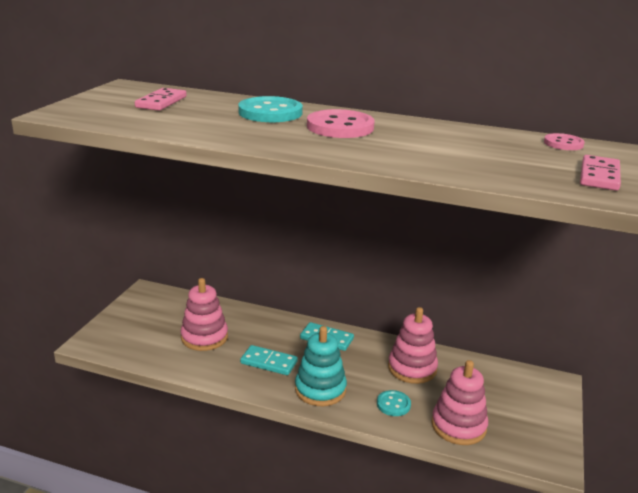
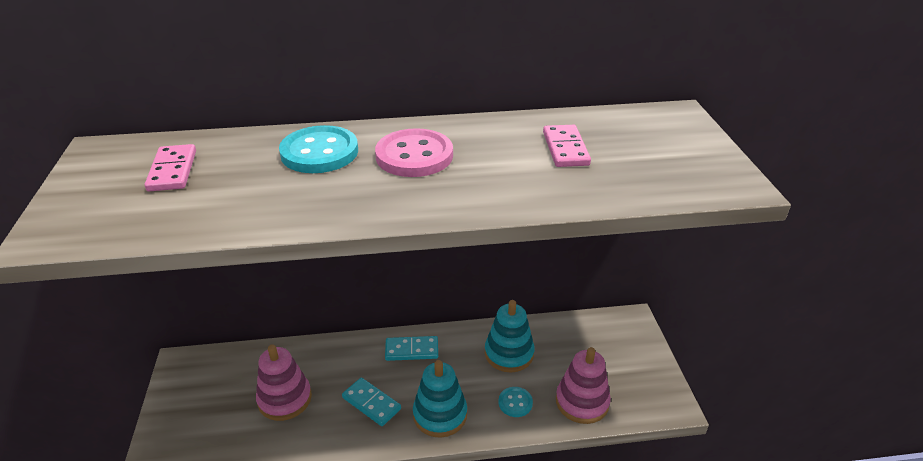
camera: 25 degrees left, 10 degrees up
(269, 362) = (371, 403): turquoise domino -> turquoise domino turned 45 degrees clockwise
(412, 368) = (509, 353): pink stacking toy -> turquoise stacking toy
(563, 144) = (634, 118): pink button -> none
(599, 176) = (698, 159): pink domino -> pink domino (565, 149)

